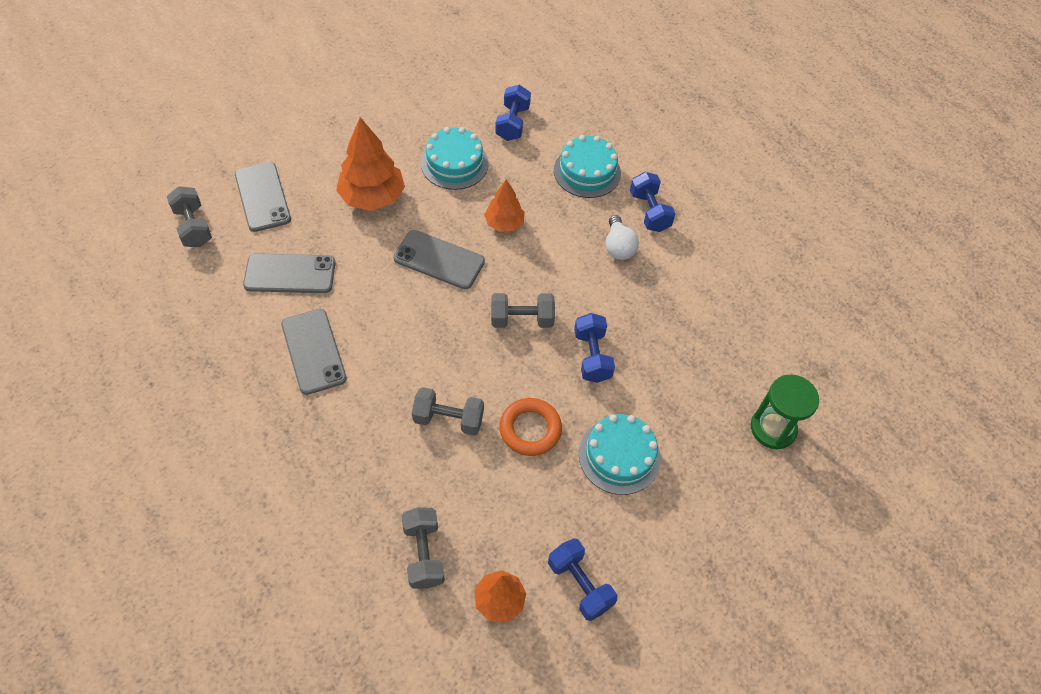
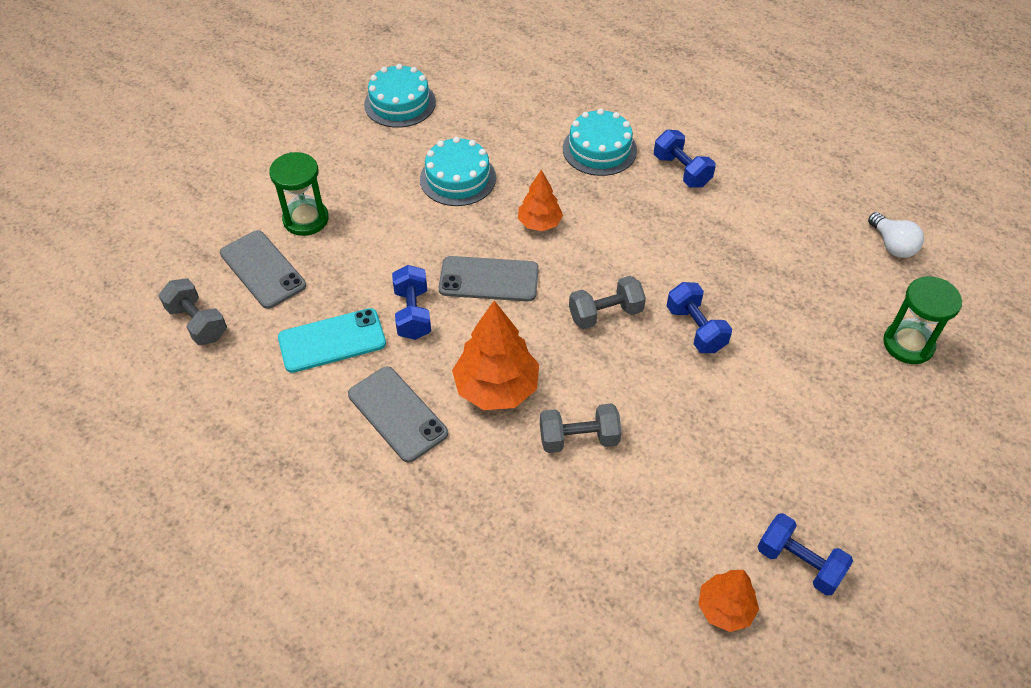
camera: 15 degrees left, 5 degrees down
(290, 274) = (332, 341): grey phone -> turquoise phone
(315, 164) = (306, 219): none -> green hourglass
(372, 197) = (385, 236): orange tree -> orange tree (496, 388)
(424, 554) = (621, 587): grey dumbbell -> none
(512, 123) = (499, 122): blue dumbbell -> blue dumbbell (413, 313)
(530, 429) = (669, 422): orange ring -> none
(618, 247) = (668, 213): white light bulb -> white light bulb (892, 245)
(619, 456) = (773, 419): turquoise cake -> turquoise cake (400, 103)

